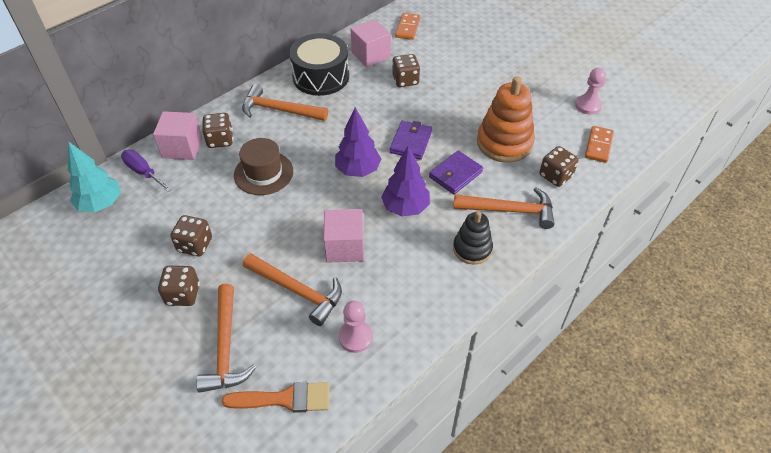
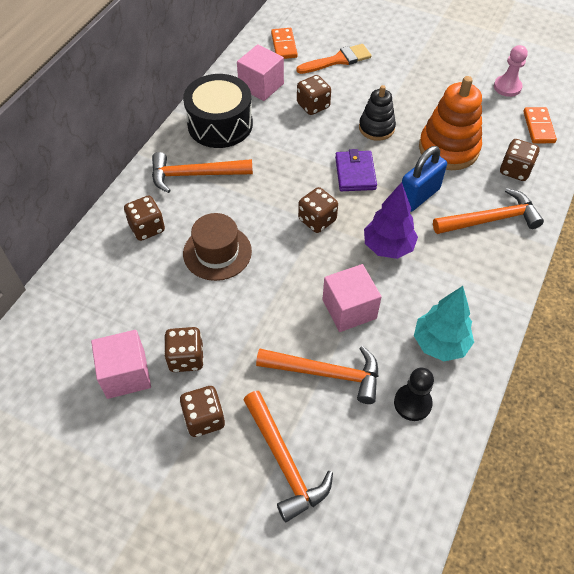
camera: 20 degrees left, 5 degrees up
(101, 204) = (48, 344): turquoise tree -> turquoise tree (440, 343)
(143, 172) = (78, 291): purple screwdriver -> none
(182, 147) = (108, 249): pink cube -> pink cube (126, 374)
(285, 399) = (377, 495): orange brush -> orange brush (338, 60)
(355, 337) = (412, 403): pink pawn -> black pawn
(358, 170) = (317, 220): purple tree -> brown dice
(455, 174) = (418, 196): purple wallet -> blue padlock
(472, 249) = (476, 271): black stacking toy -> black stacking toy (376, 128)

